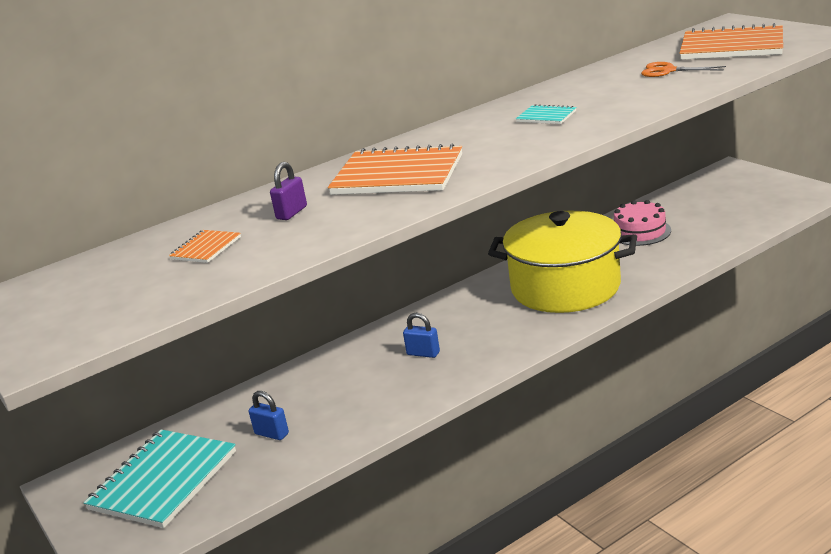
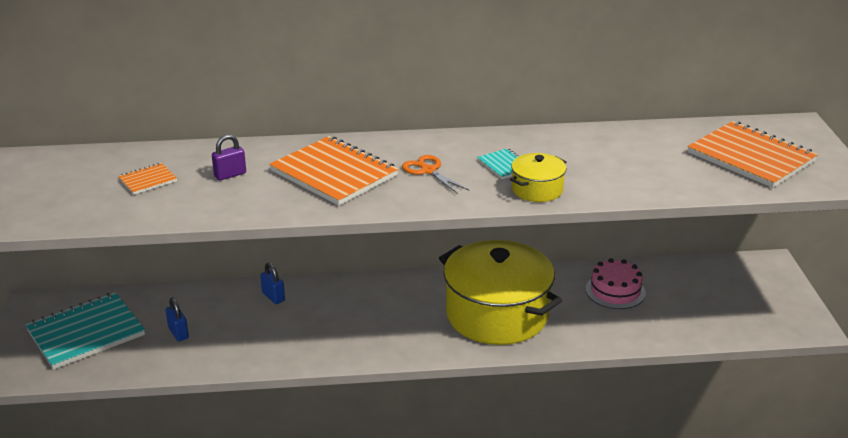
camera: 25 degrees right, 5 degrees up
(423, 353) = (336, 320): blue padlock -> blue padlock (273, 297)
(602, 119) = (537, 189): none -> yellow pot
(668, 71) = (661, 160): orange scissors -> orange scissors (428, 171)

